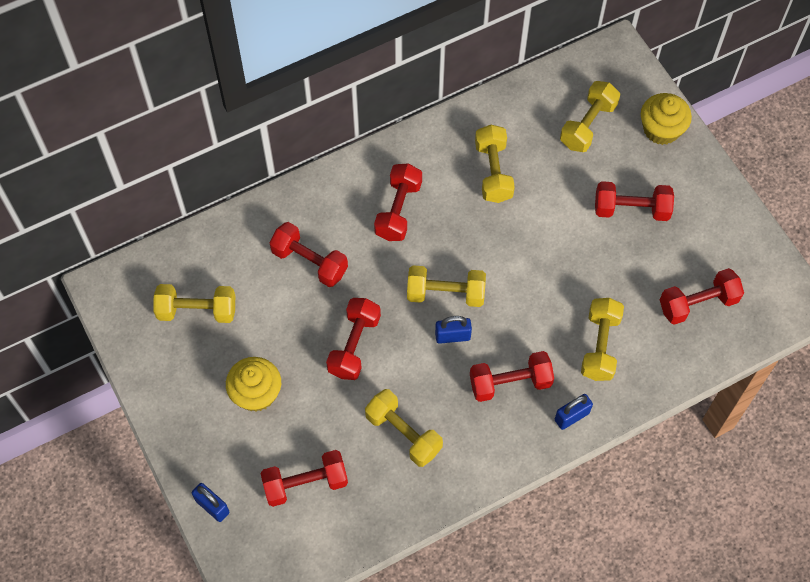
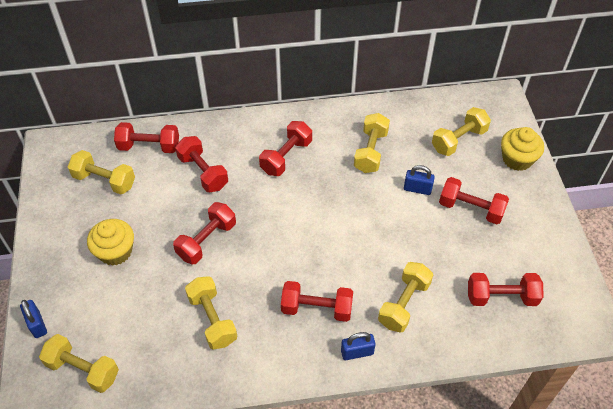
camera: 20 degrees right, 10 degrees down
(305, 483) = (116, 331): red dumbbell -> red dumbbell (149, 146)
(445, 293) = (295, 225): yellow dumbbell -> yellow dumbbell (83, 369)
(452, 336) = (286, 258): blue padlock -> blue padlock (417, 189)

